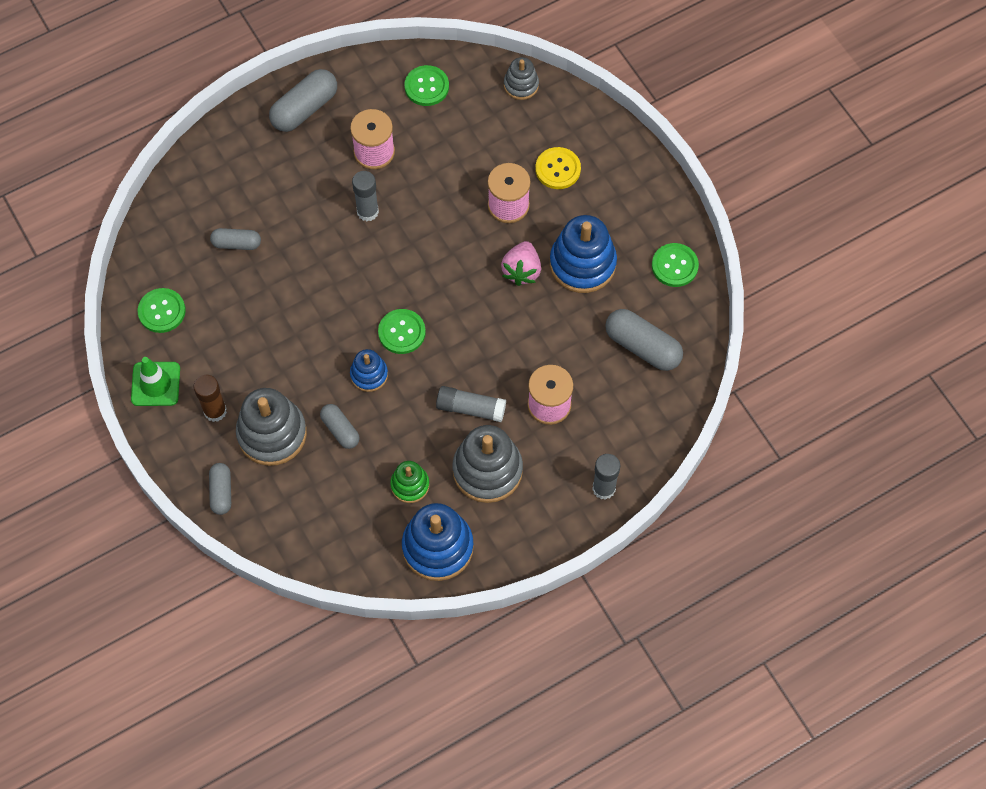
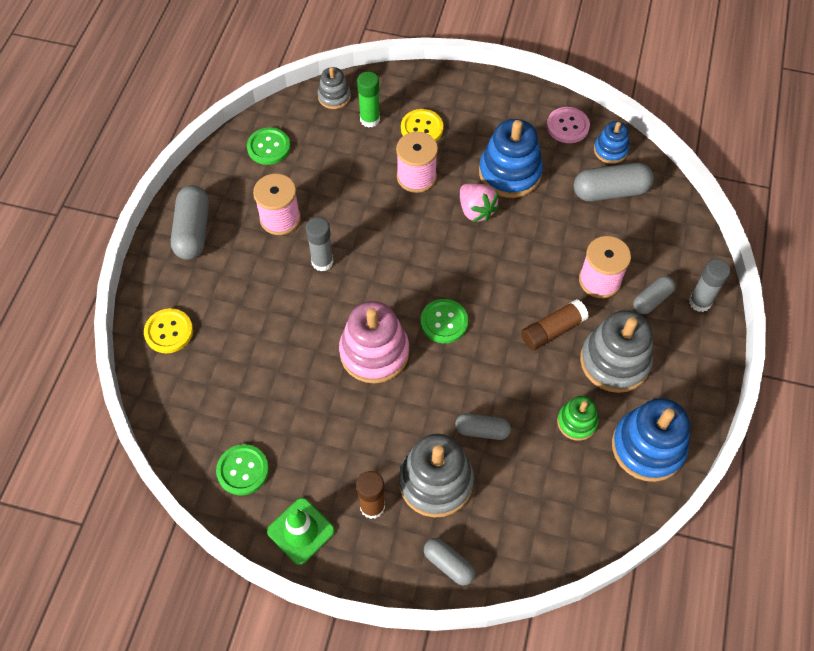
camera: 45 degrees left, 5 degrees down
(213, 171) = (169, 331): none -> yellow button
(236, 243) = (247, 367): grey capsule -> grey capsule (652, 300)
(330, 310) = (374, 352): none -> pink stacking toy
(369, 375) = (456, 372): blue stacking toy -> blue stacking toy (610, 150)
(470, 408) = (552, 330): grey glue stick -> brown glue stick
(526, 127) = (370, 119): none -> green glue stick
(674, 266) = (567, 126): green button -> pink button

